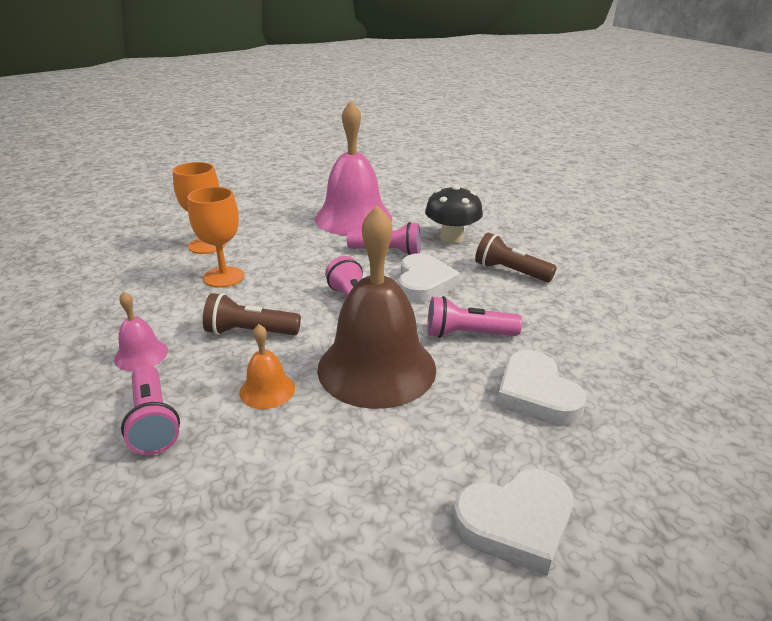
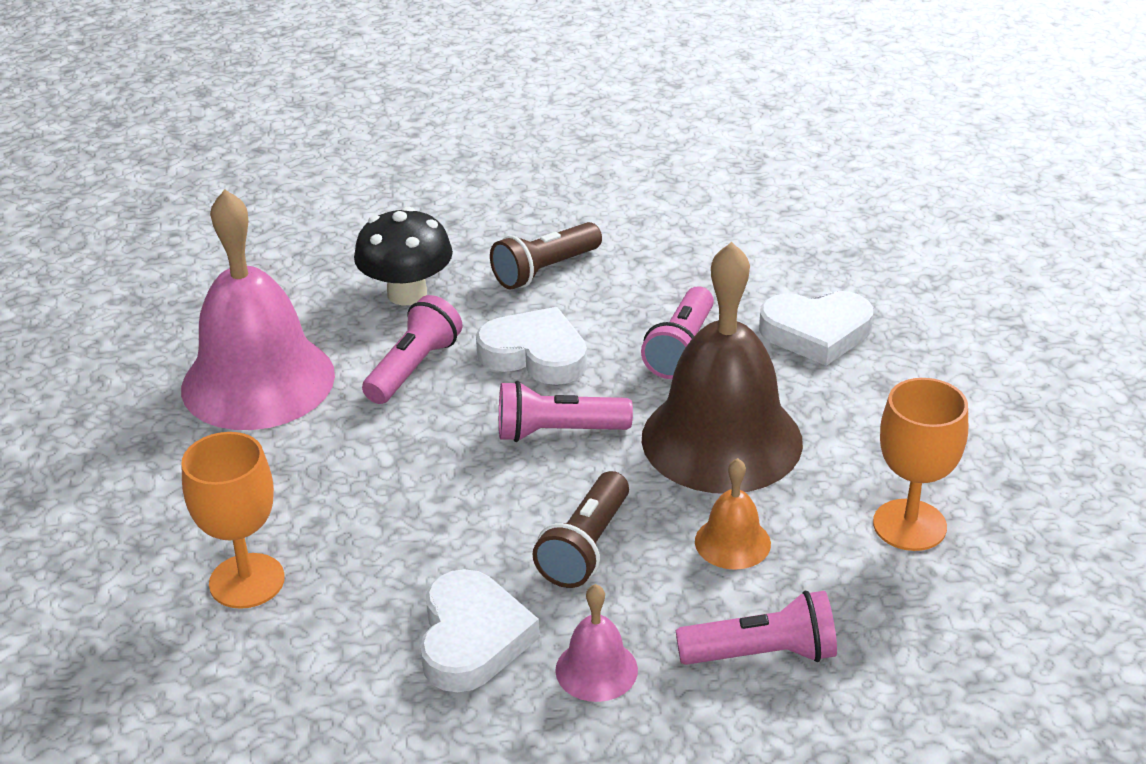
camera: 70 degrees left, 5 degrees up
(224, 277) = (392, 565): orange goblet -> orange goblet (909, 525)
(515, 523) = (990, 401): white heart -> white heart (472, 638)

